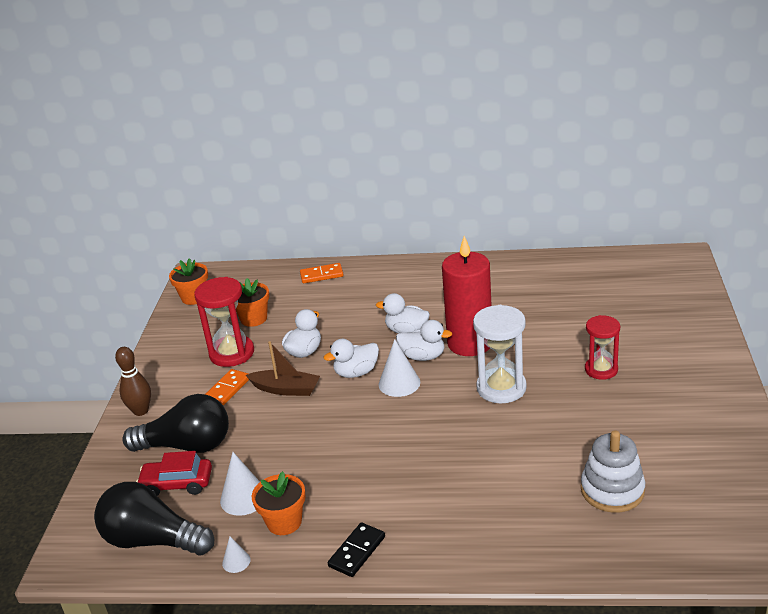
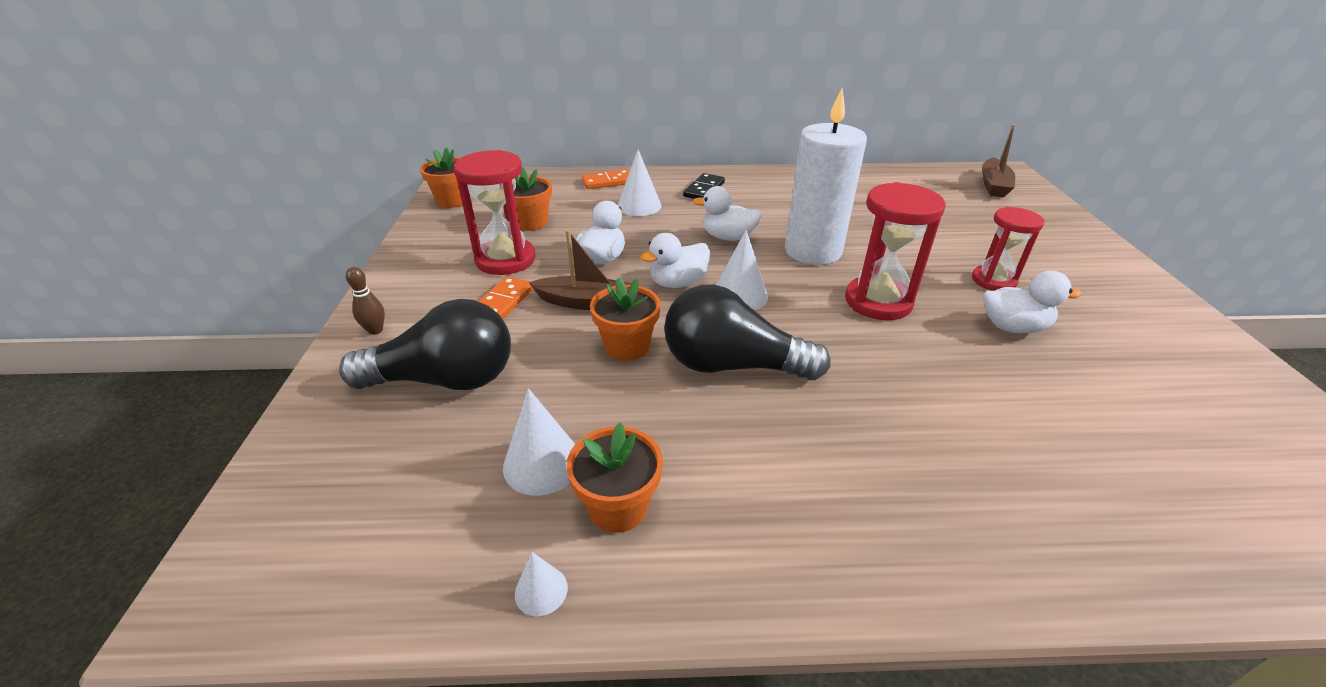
camera: 10 degrees left, 5 degrees up
(141, 411) = (375, 330): brown bowling pin -> brown bowling pin, size x0.64
(153, 540) = (382, 549): black light bulb -> black light bulb (732, 365)
(177, 484) = (428, 441): red car -> none
(309, 423) = (627, 346): none -> orange flower pot
(343, 300) = (639, 206): none -> white cone
(357, 551) = (759, 563): black domino -> black domino (704, 189)
(423, 356) = (759, 265): white duck -> white duck (1012, 327)
(470, 343) = (813, 251): red candle -> white candle
(501, 388) = (878, 301): white hourglass -> red hourglass
(612, 490) = (1118, 442): white stacking toy -> none
(660, 272) = (993, 185): none -> brown boat

